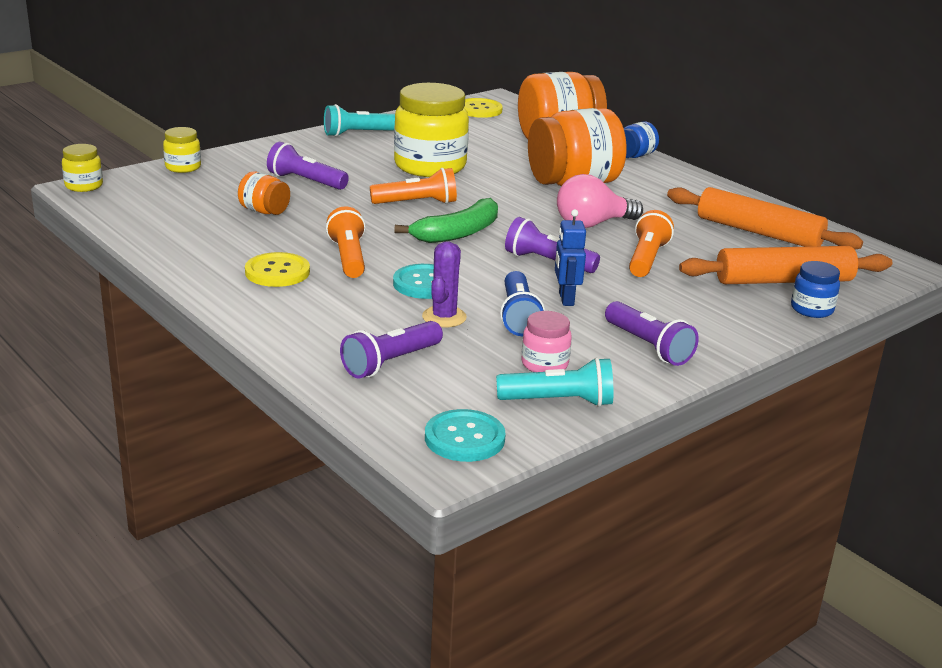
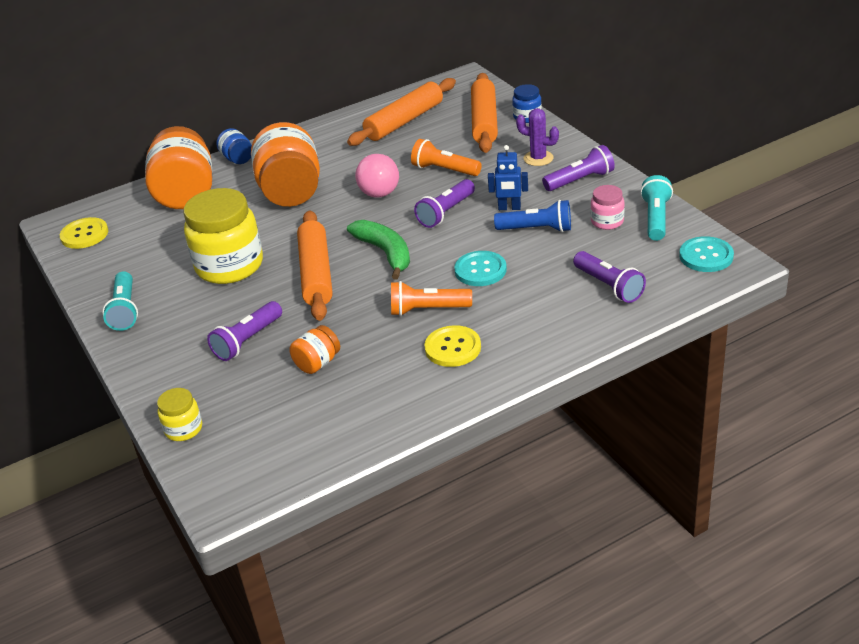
camera: 75 degrees left, 10 degrees up
(84, 186) = (218, 501): yellow jar -> none
(417, 203) = (316, 274): orange flashlight -> orange rolling pin
(444, 317) = (537, 262): purple cactus -> purple cactus (538, 158)

